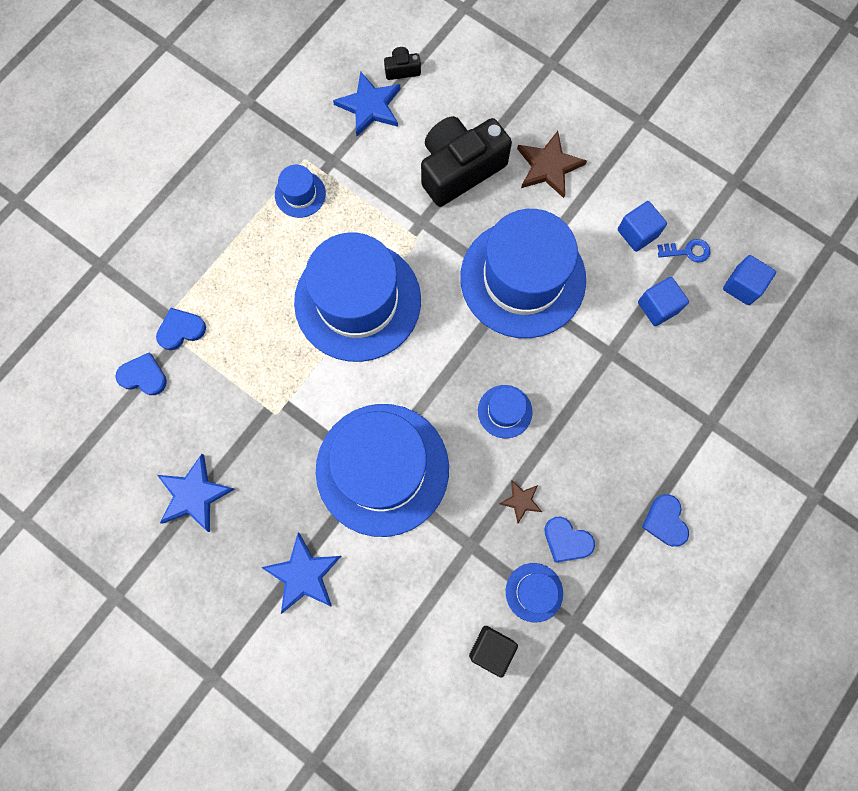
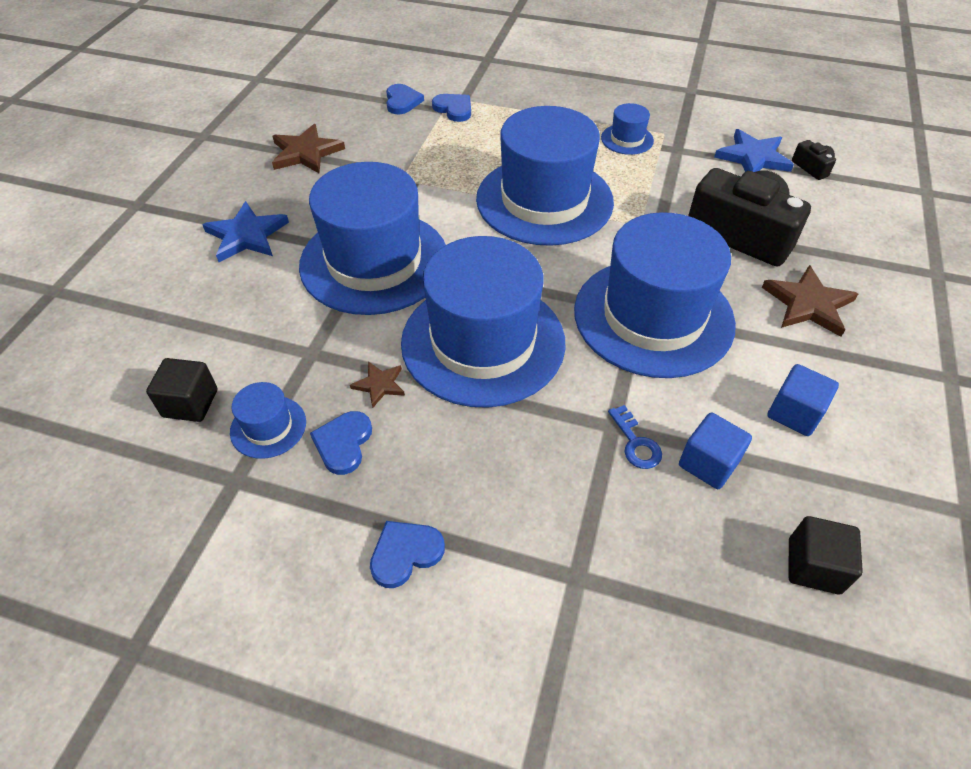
camera: 70 degrees right, 25 degrees down
(194, 494) = (306, 152): blue star -> brown star
(505, 411) = (483, 342): blue hat -> blue hat, size x2.40
(687, 251) = (813, 478): blue key -> blue key (636, 443)
(742, 286) = (813, 566): blue cube -> black cube

